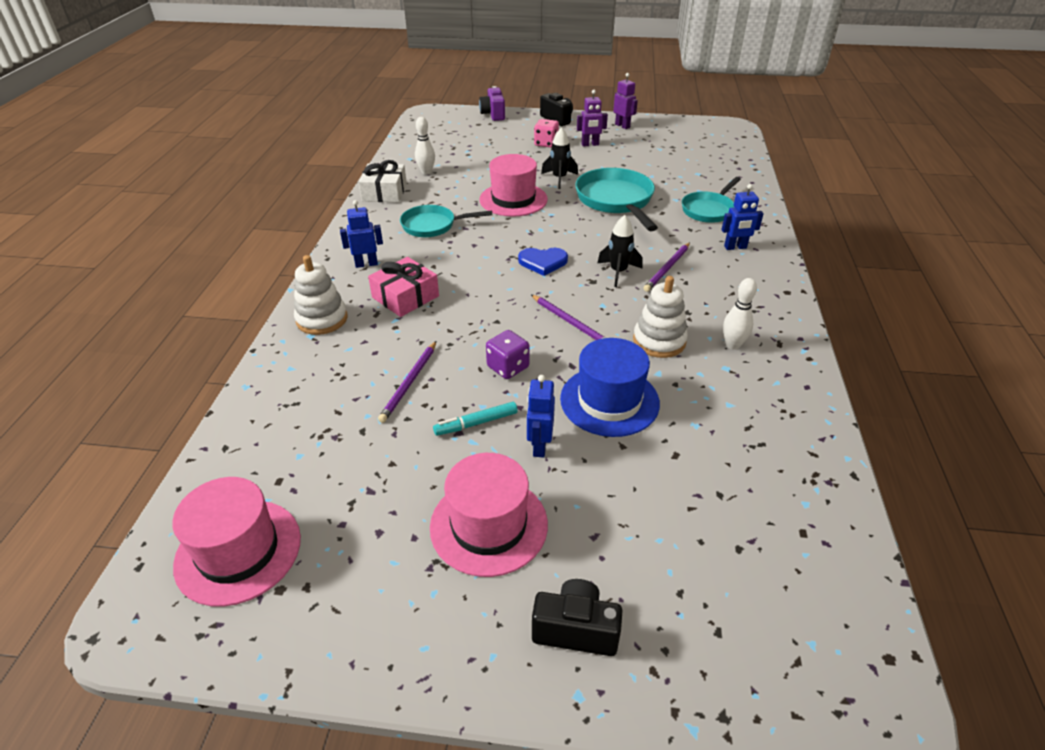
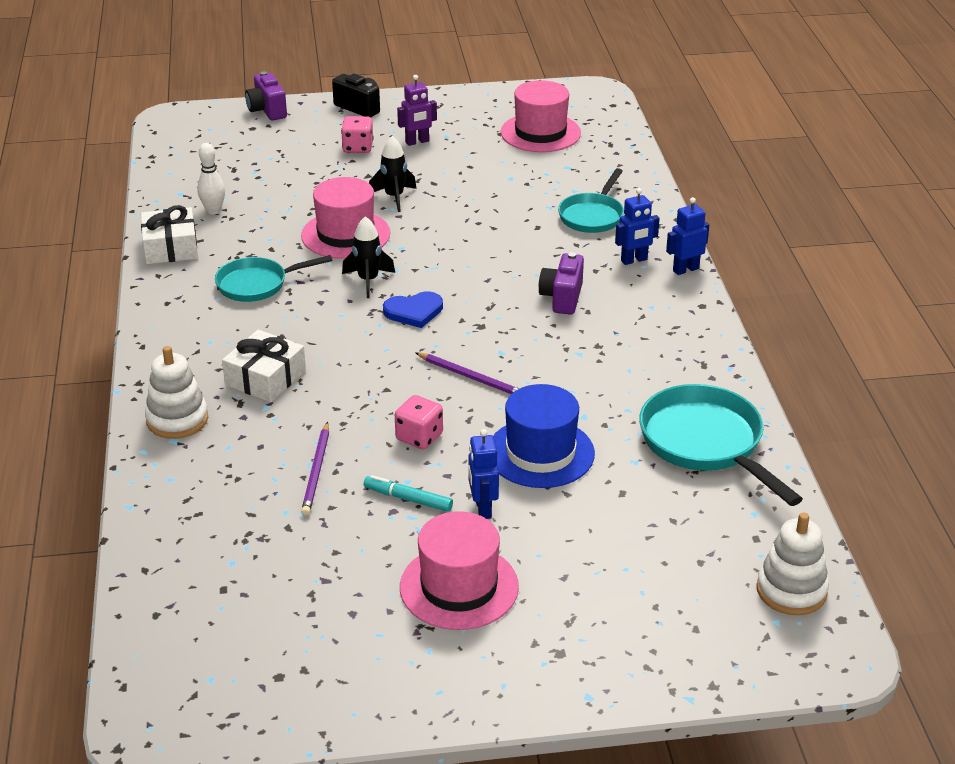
camera: 15 degrees left, 5 degrees down
(238, 551) = (218, 655): pink hat -> pink hat (540, 133)
(366, 264) = (196, 346): blue robot -> blue robot (685, 269)
(405, 297) = (265, 378): pink gift -> white gift
(476, 423) = (408, 499): turquoise marker -> turquoise marker turned 60 degrees clockwise
(508, 367) = (419, 437): purple dice -> pink dice
(575, 629) = (570, 651): black camera -> none
(616, 201) = (476, 219): turquoise pan -> turquoise pan (705, 443)
(618, 272) = (507, 310): black rocket -> black rocket (368, 281)
(622, 126) = (451, 107): purple robot -> none
(659, 341) = (575, 382): white stacking toy -> white stacking toy (791, 591)
(667, 268) = (562, 298): purple pencil -> purple camera
(732, 345) = (655, 374): white bowling pin -> none

